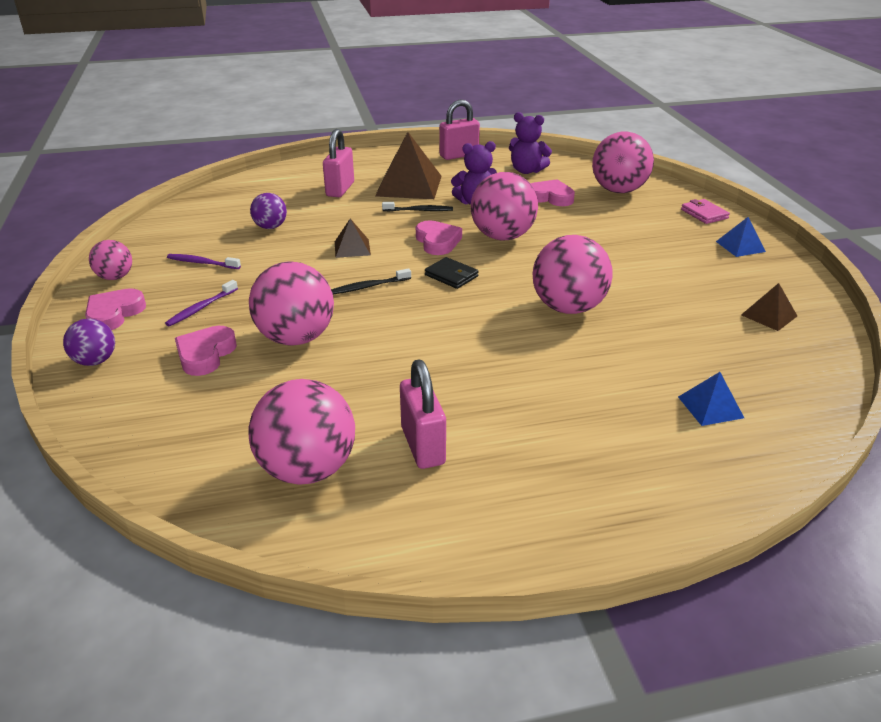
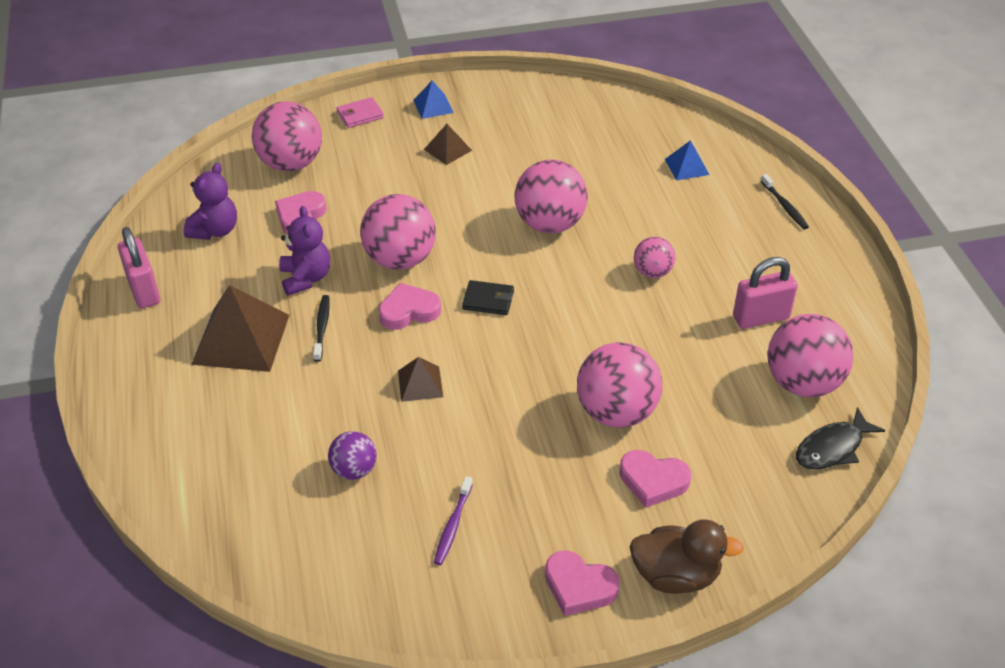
camera: 90 degrees left, 10 degrees up
(95, 361) = (676, 575): purple ball -> brown duck
(115, 277) = (489, 612): pink ball -> pink ball (652, 272)
(200, 482) = (832, 448): none -> black fish
(201, 308) = (562, 503): purple toothbrush -> none
(340, 189) = (240, 409): pink padlock -> none
(369, 286) = (511, 363): black toothbrush -> black toothbrush (784, 206)
(451, 276) = (488, 300): black wallet -> black wallet turned 60 degrees clockwise
(769, 315) = (557, 115): brown pyramid -> brown pyramid (447, 150)

